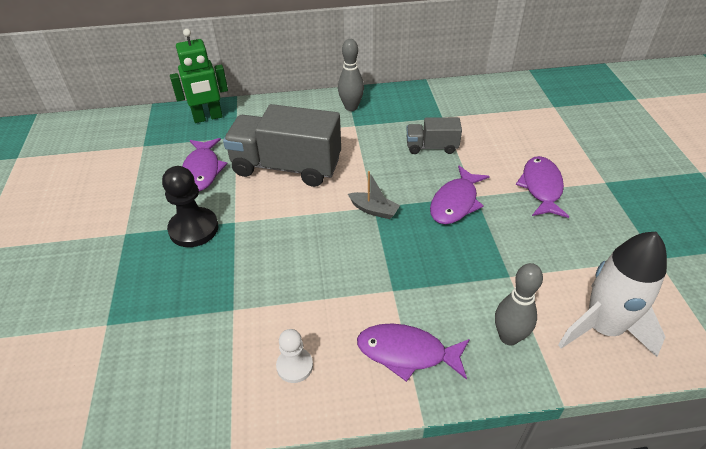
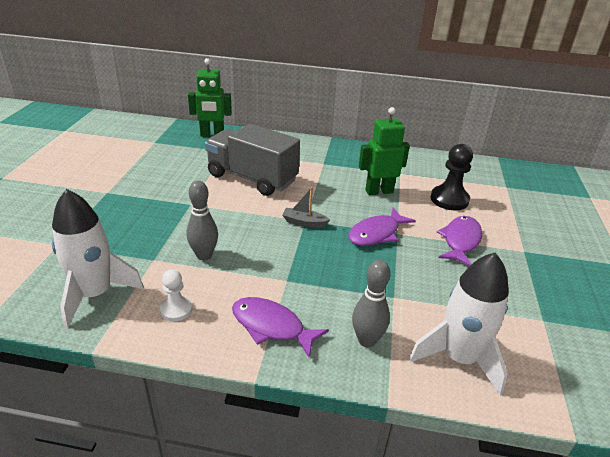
camera: 15 degrees right, 10 degrees down
(191, 377) = (95, 294): none -> white rocket
(194, 229) = (157, 201): black pawn -> black pawn (449, 199)
(202, 170) = (187, 166): purple fish -> none
(351, 107) = (327, 151): grey bowling pin -> grey bowling pin (204, 255)
(374, 210) = (304, 222): grey boat -> grey boat turned 150 degrees clockwise
(431, 147) = (379, 191): grey truck -> green robot

